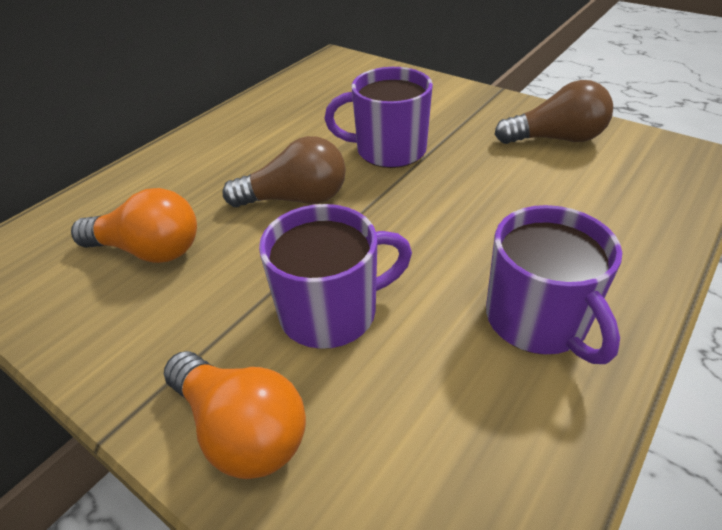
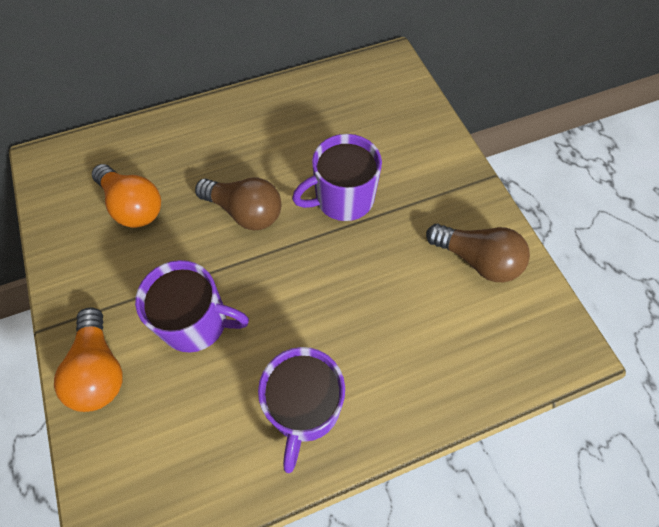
camera: 30 degrees right, 20 degrees up
(388, 150) = (342, 198): purple mug -> purple mug turned 60 degrees counterclockwise

